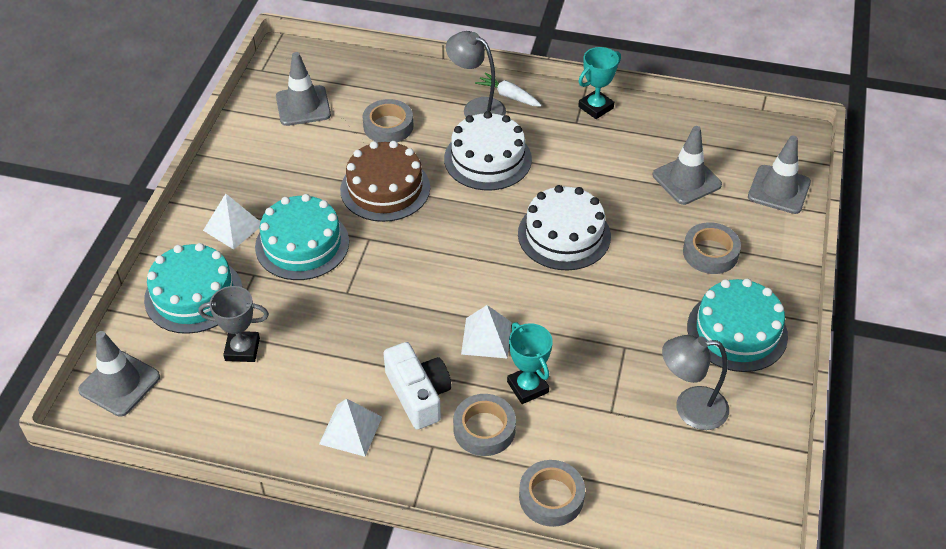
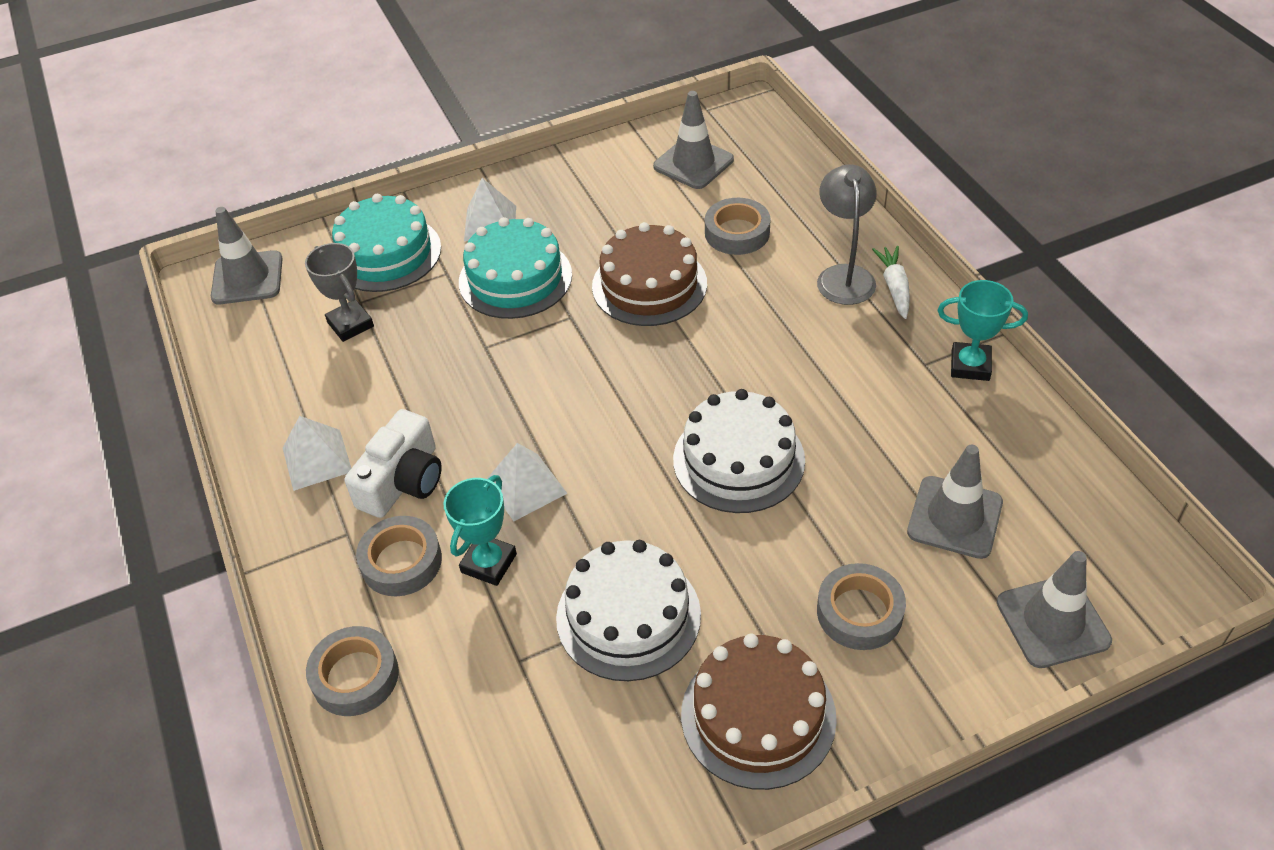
camera: 55 degrees right, 0 degrees up
(487, 159) = (780, 330): white cake -> white cake (628, 616)
(690, 408) = (590, 736): grey lamp -> none
(737, 331) = (758, 715): turquoise cake -> brown cake

